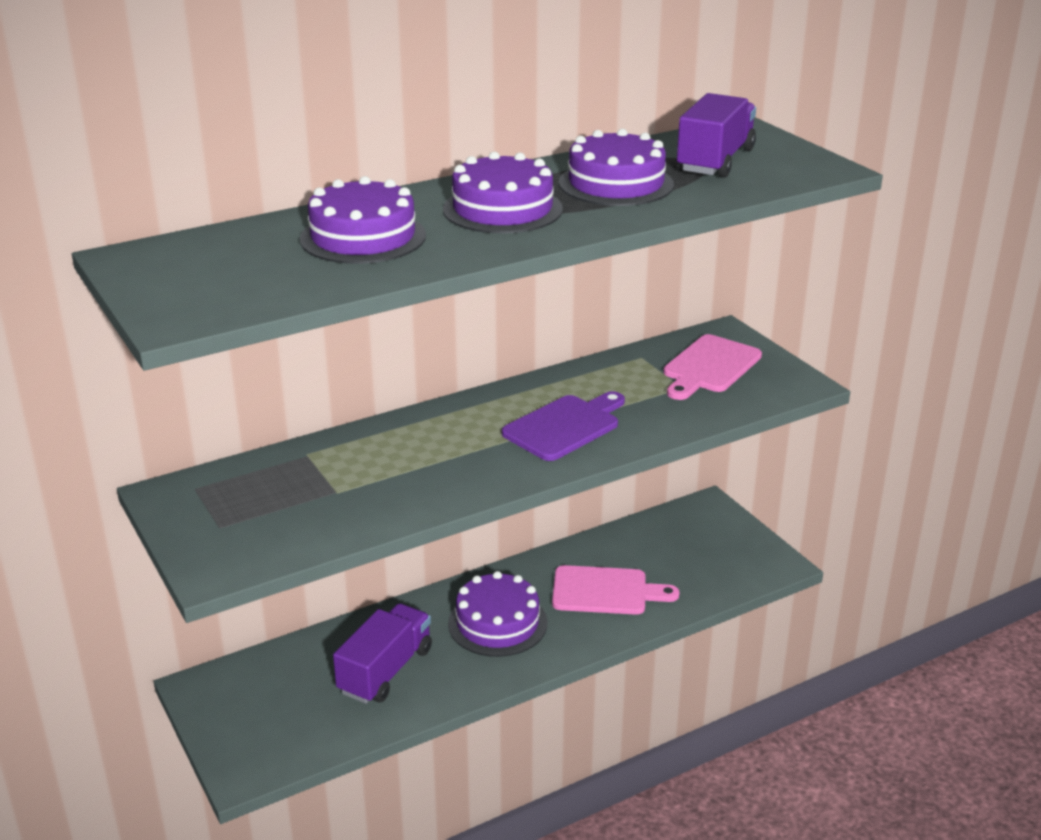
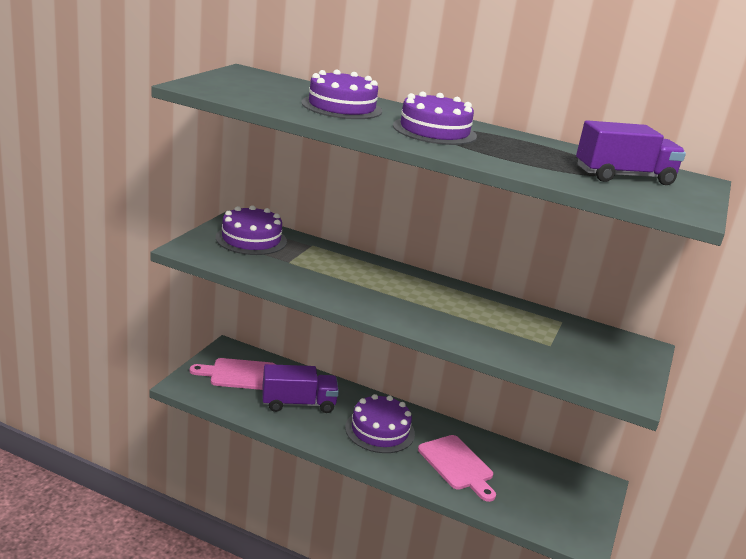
camera: 50 degrees right, 5 degrees down
(565, 426) = (443, 313): purple cutting board -> none
(616, 183) = (528, 153): purple cake -> purple cake (251, 239)
(709, 367) = (592, 351): pink cutting board -> pink cutting board (240, 374)

